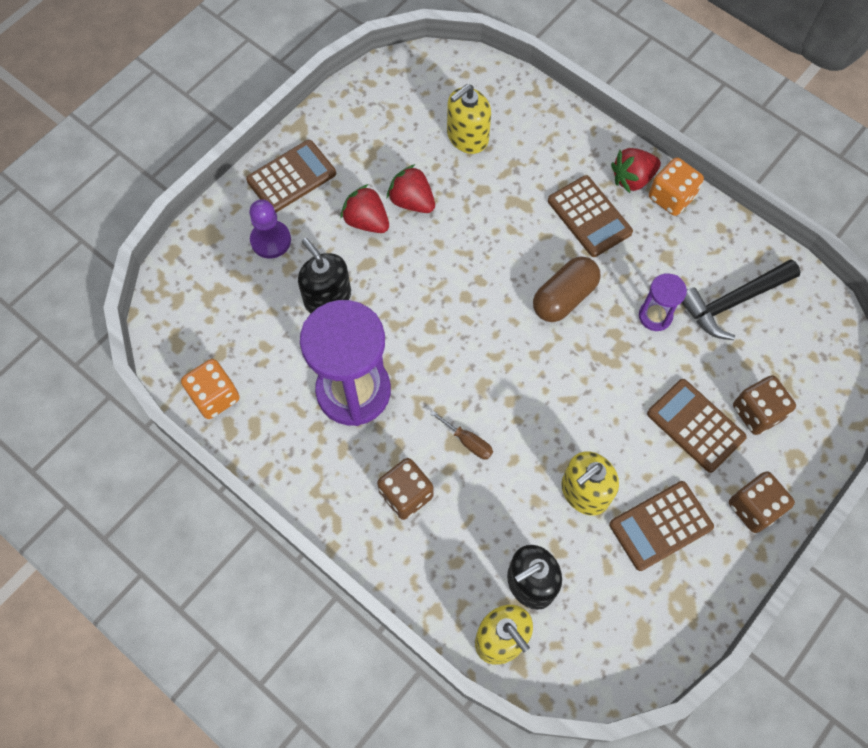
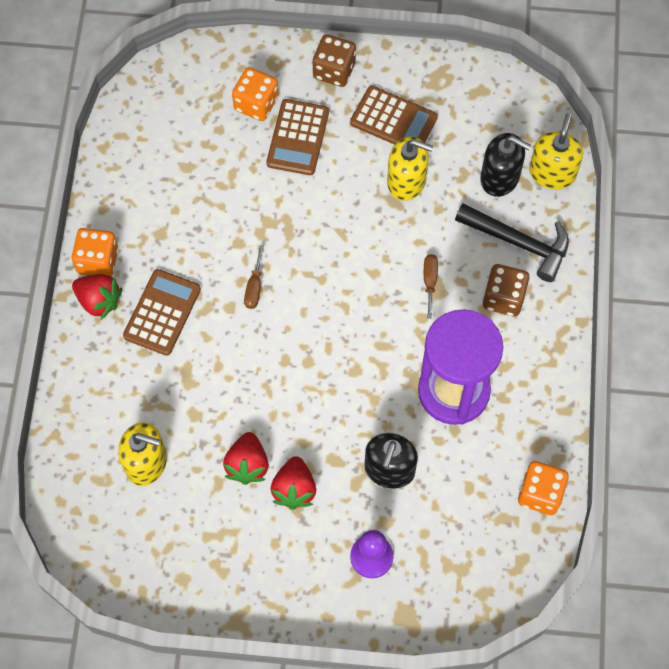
camera: 125 degrees left, 0 degrees up
(291, 177) = (296, 587): brown calculator -> none
(564, 297) = (254, 287): brown capsule -> brown screwdriver
(655, 316) = (223, 213): purple hourglass -> none
(733, 302) = (169, 165): black hammer -> black hammer (518, 243)
(757, 412) = (256, 104): brown dice -> orange dice

